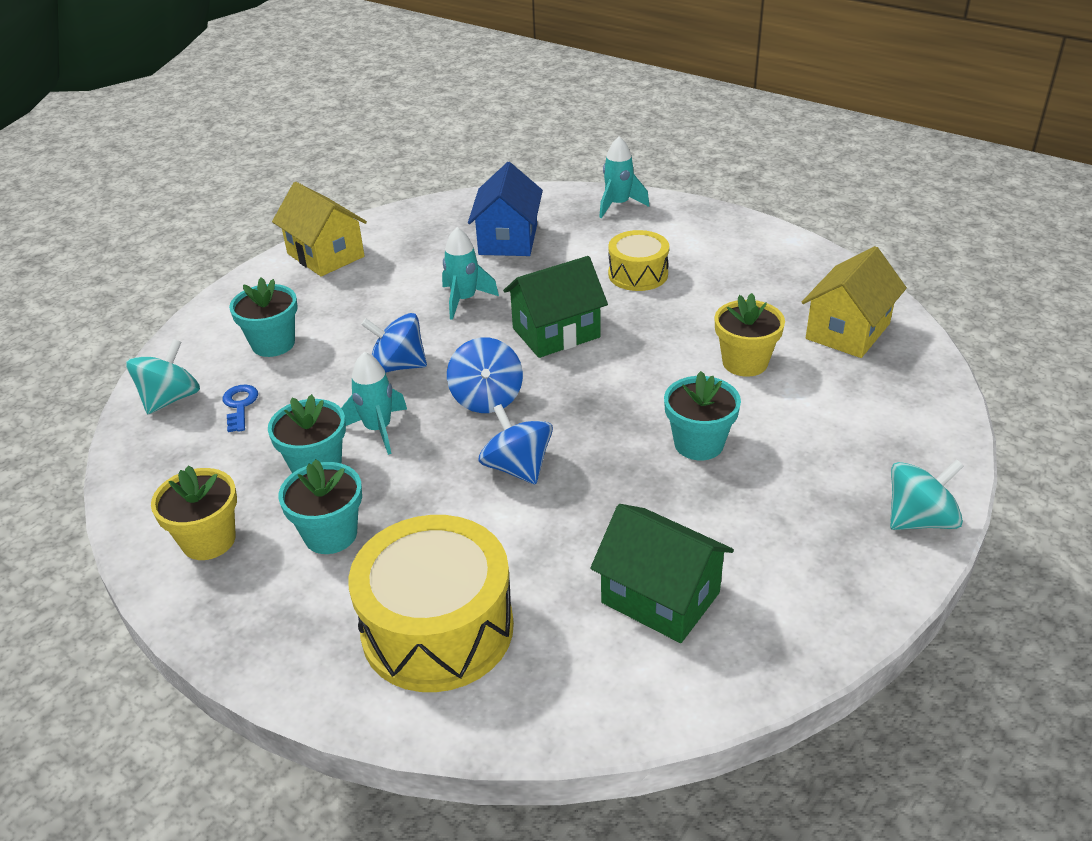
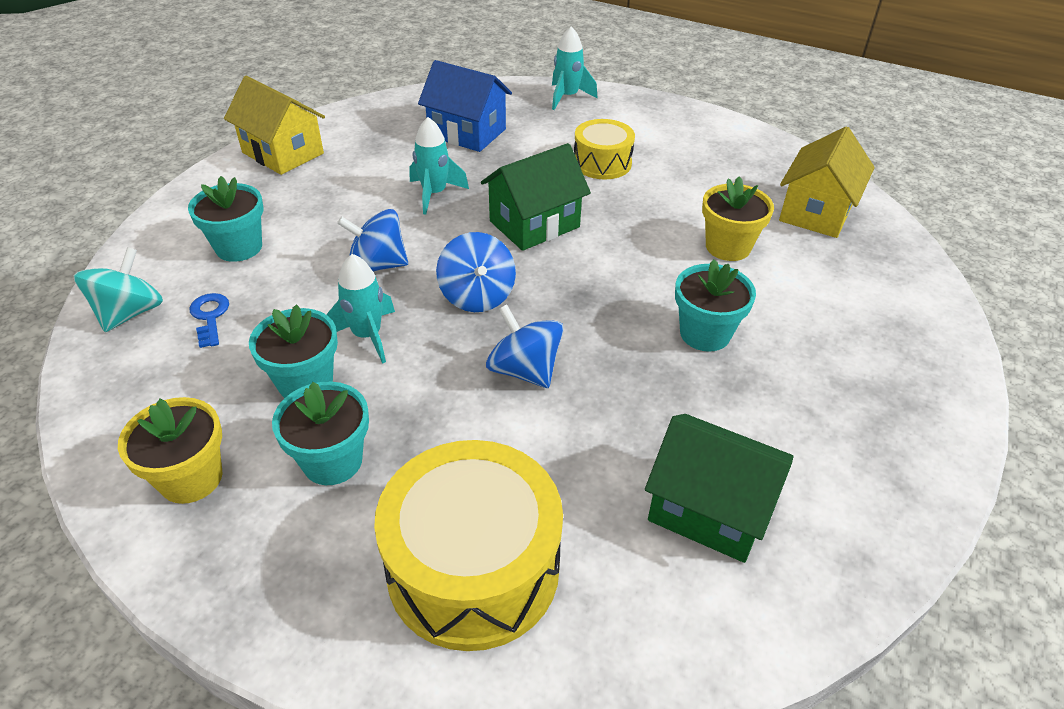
camera: 10 degrees left, 5 degrees up
(508, 239) = (467, 133): blue house -> blue house turned 60 degrees counterclockwise
(919, 519) = (944, 402): turquoise spinning top -> none

